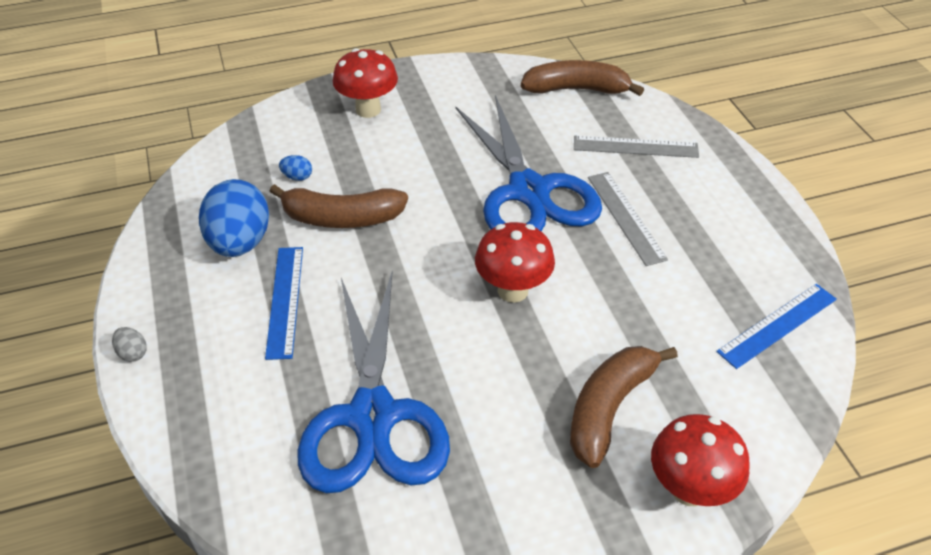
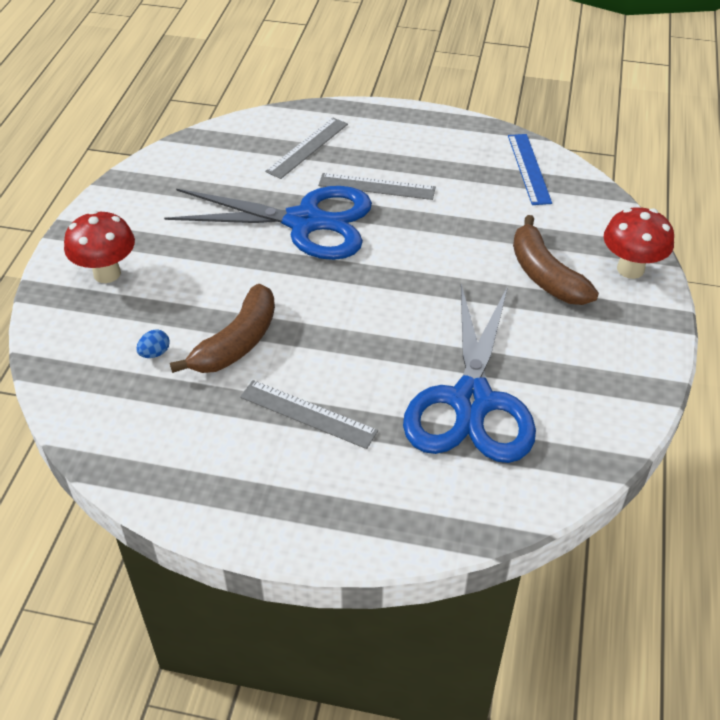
camera: 60 degrees left, 0 degrees up
(133, 353) = (290, 542): grey egg -> none
(240, 242) = (208, 422): blue egg -> none
(285, 301) = (308, 414): blue ruler -> grey ruler
(373, 416) = (471, 401): blue scissors -> blue scissors turned 75 degrees clockwise
(512, 290) = (403, 275): red mushroom -> none
(577, 89) = (210, 145): brown banana -> none

